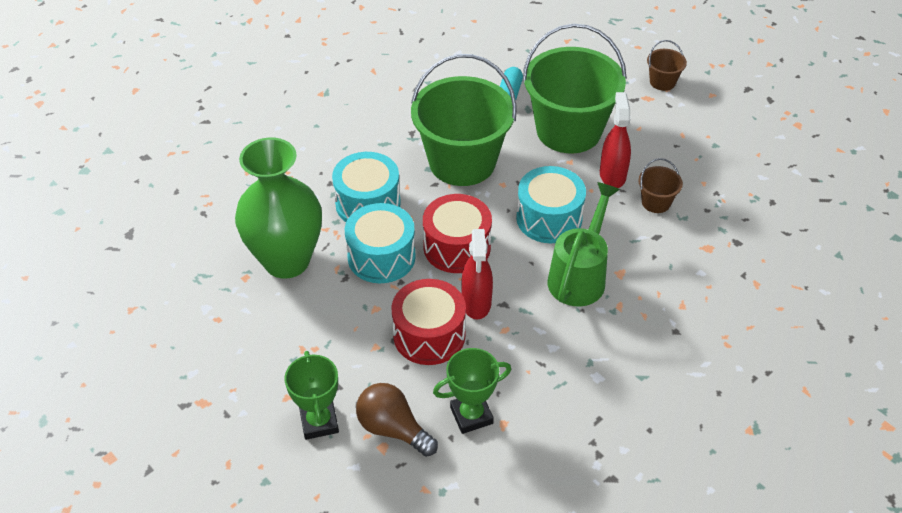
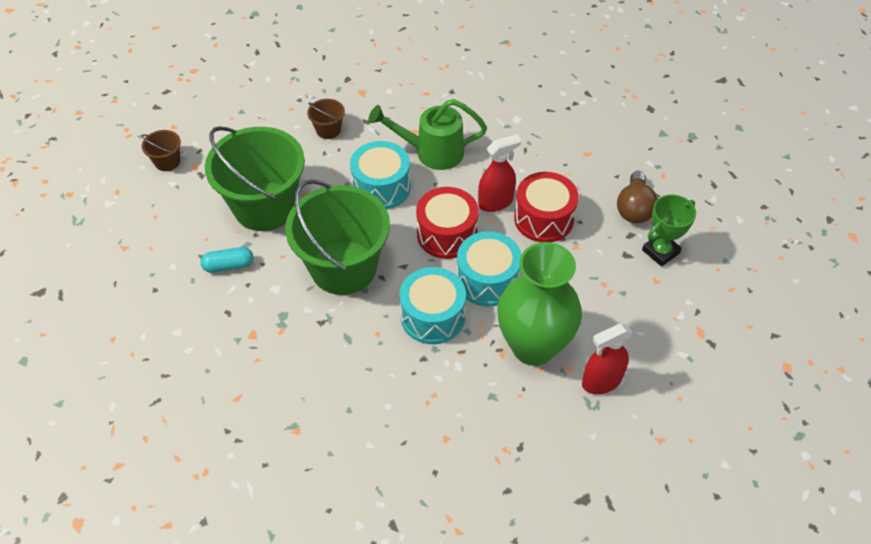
camera: 115 degrees left, 5 degrees up
(471, 415) = (593, 171): green trophy -> none
(612, 175) = (309, 163): red spray bottle -> red spray bottle (601, 381)

